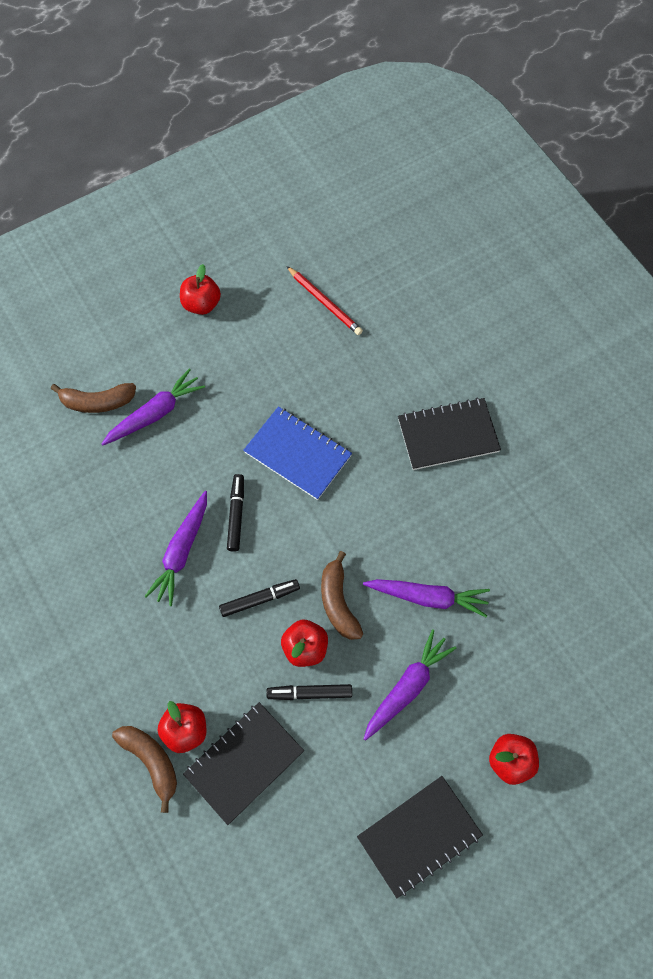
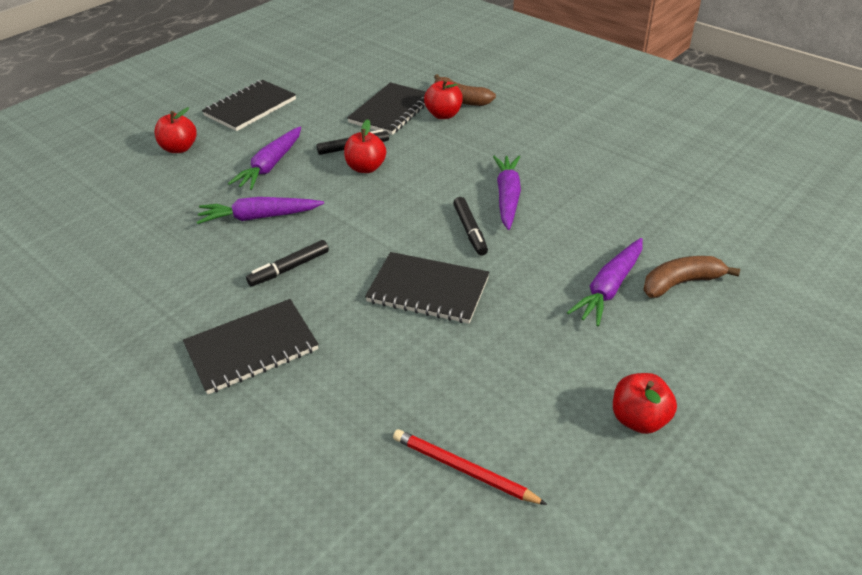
camera: 165 degrees right, 25 degrees down
(259, 599) = (419, 185): black marker -> black marker (289, 268)
(297, 454) = (428, 290): blue notebook -> black notebook
(338, 602) = (345, 197): brown banana -> none

